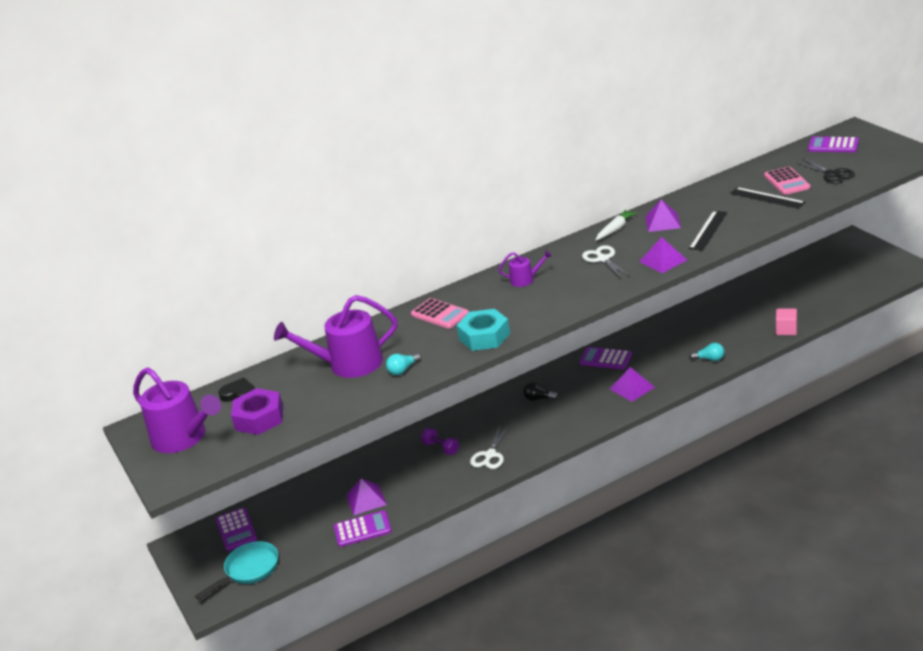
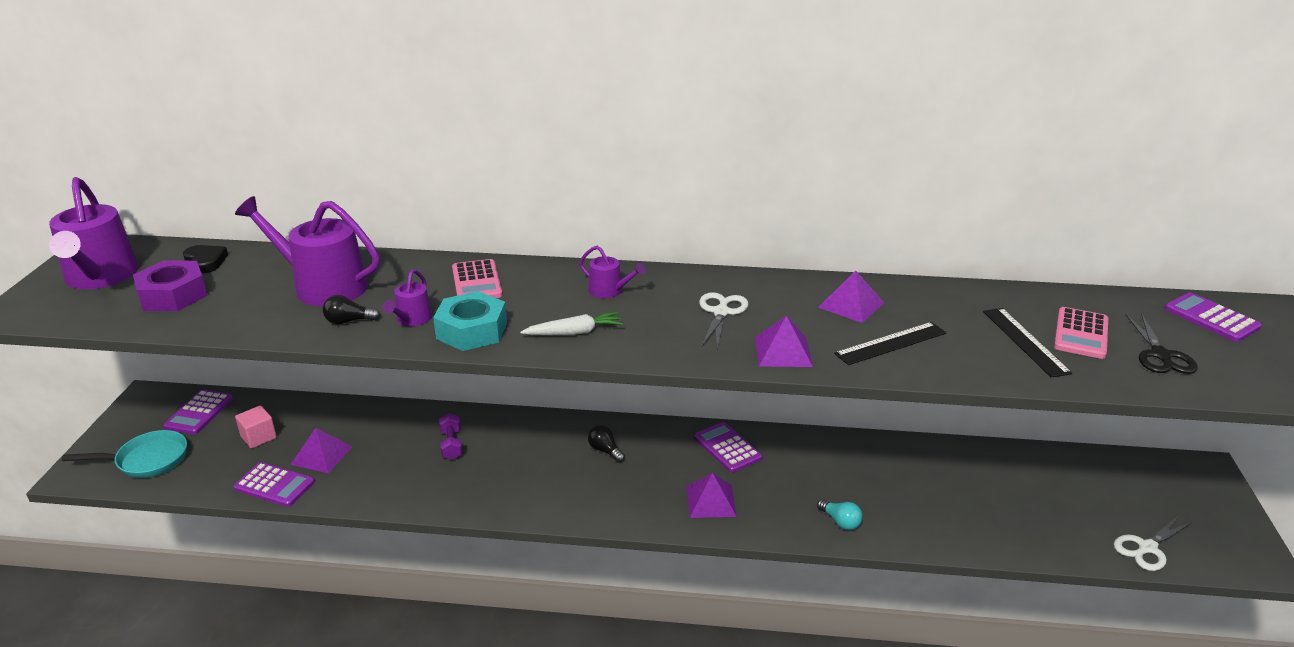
camera: 30 degrees right, 0 degrees up
(403, 370) = (348, 321): turquoise light bulb -> black light bulb
(439, 350) = (412, 319): none -> purple watering can
(490, 455) = (479, 484): white scissors -> white scissors (1147, 548)
(615, 229) = (786, 285): white carrot -> white carrot (574, 333)
(786, 330) = (980, 543): pink cube -> pink cube (258, 437)

